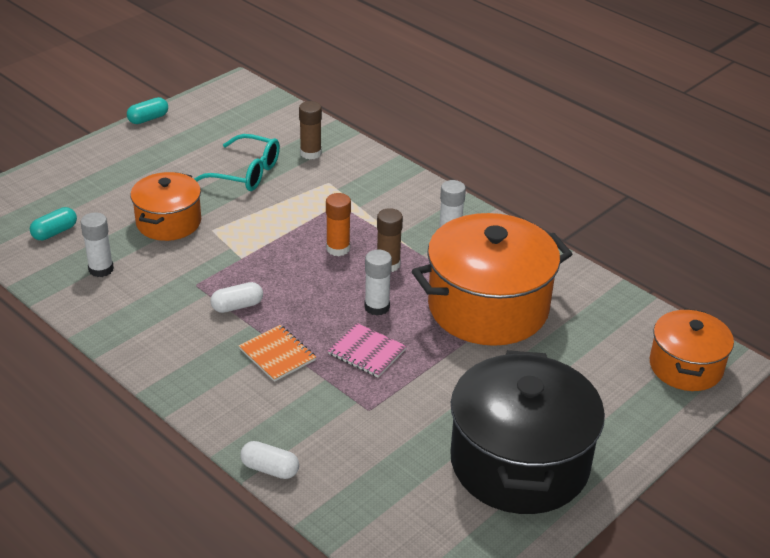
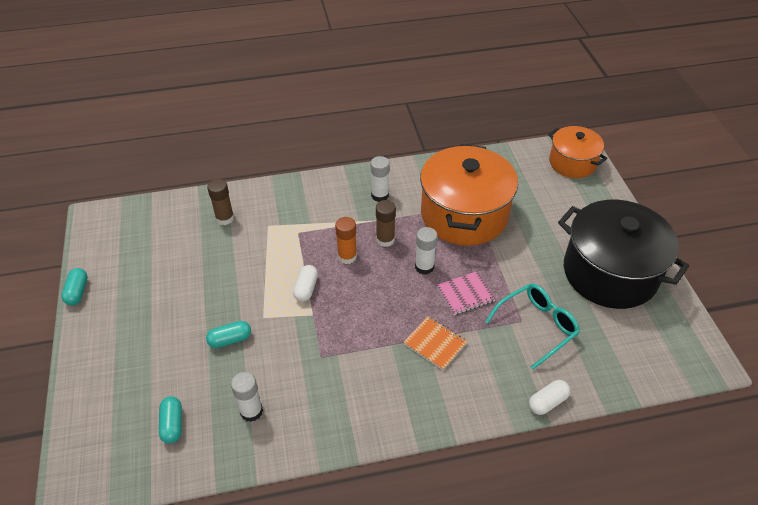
camera: 55 degrees left, 10 degrees up
(169, 222) = (230, 339): orange pot -> turquoise capsule
(237, 306) = (365, 342): white capsule -> white capsule (306, 289)
(246, 173) = (213, 265): turquoise glasses -> turquoise glasses (537, 326)
(277, 355) = (435, 344): orange notebook -> orange notebook turned 45 degrees clockwise

